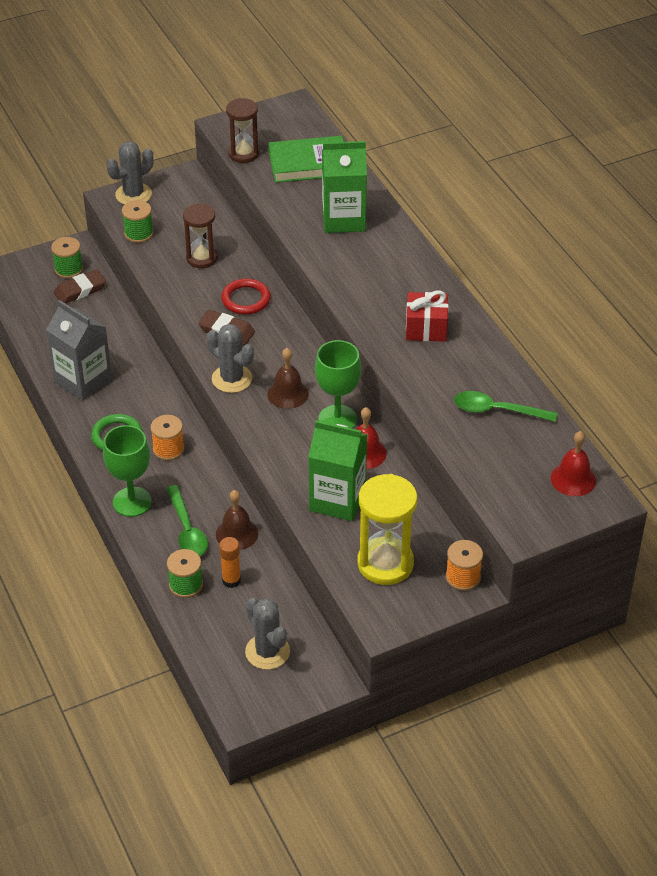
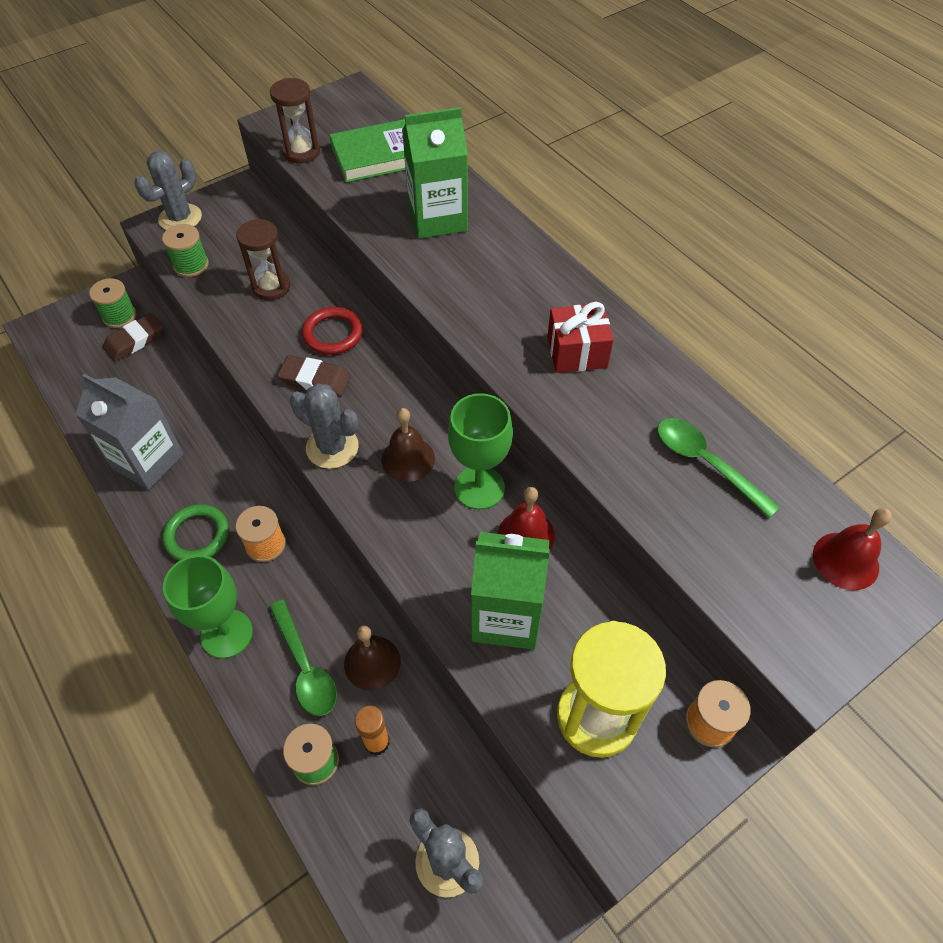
camera: 10 degrees left, 10 degrees up
(497, 410) = (705, 463): green spoon -> green spoon turned 45 degrees clockwise

